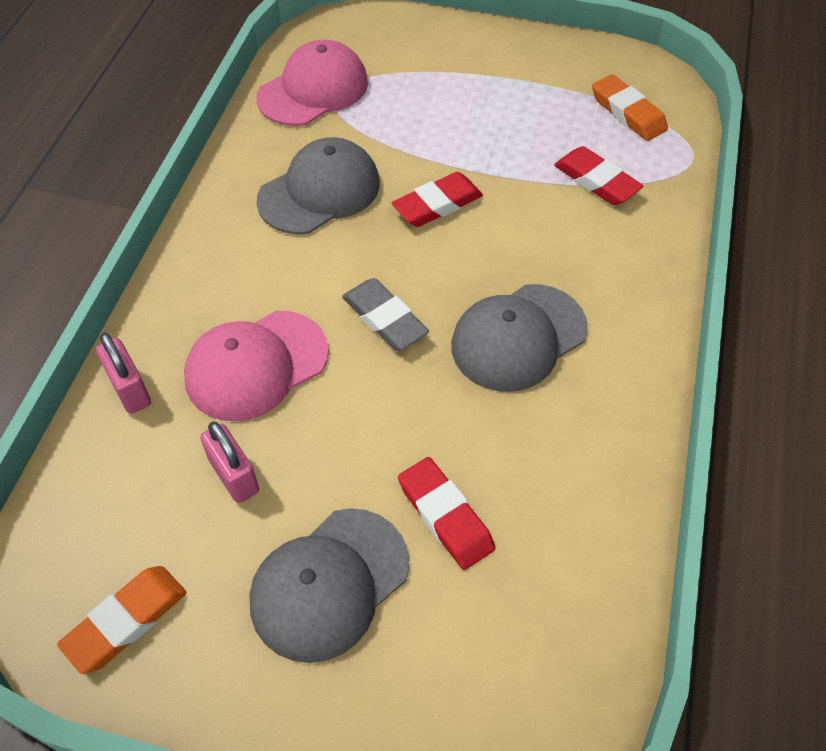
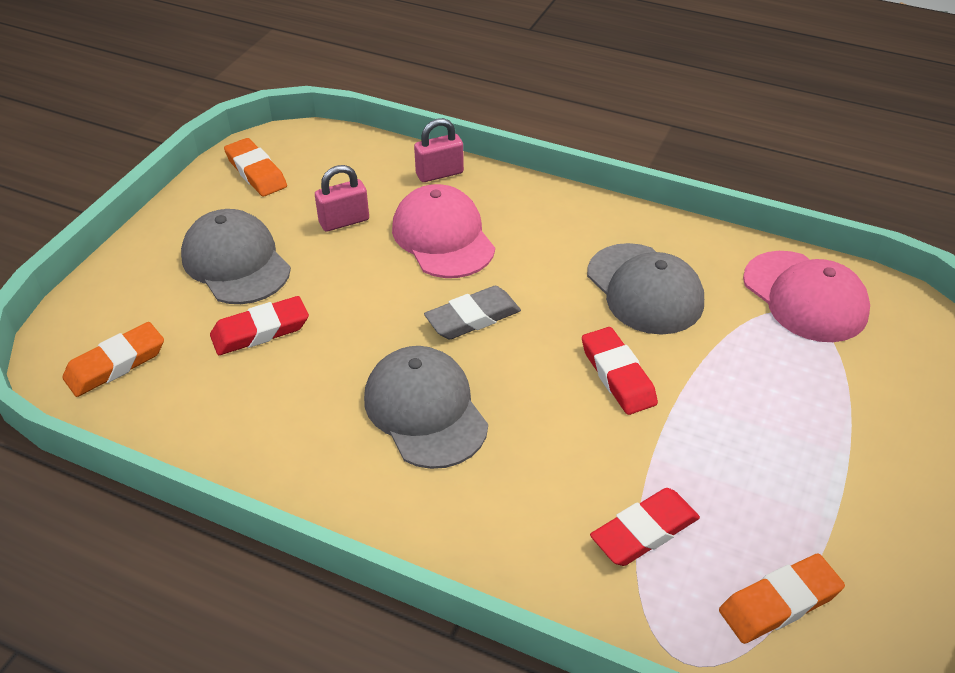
camera: 100 degrees right, 10 degrees down
(537, 666) = (116, 364): none -> orange eraser

